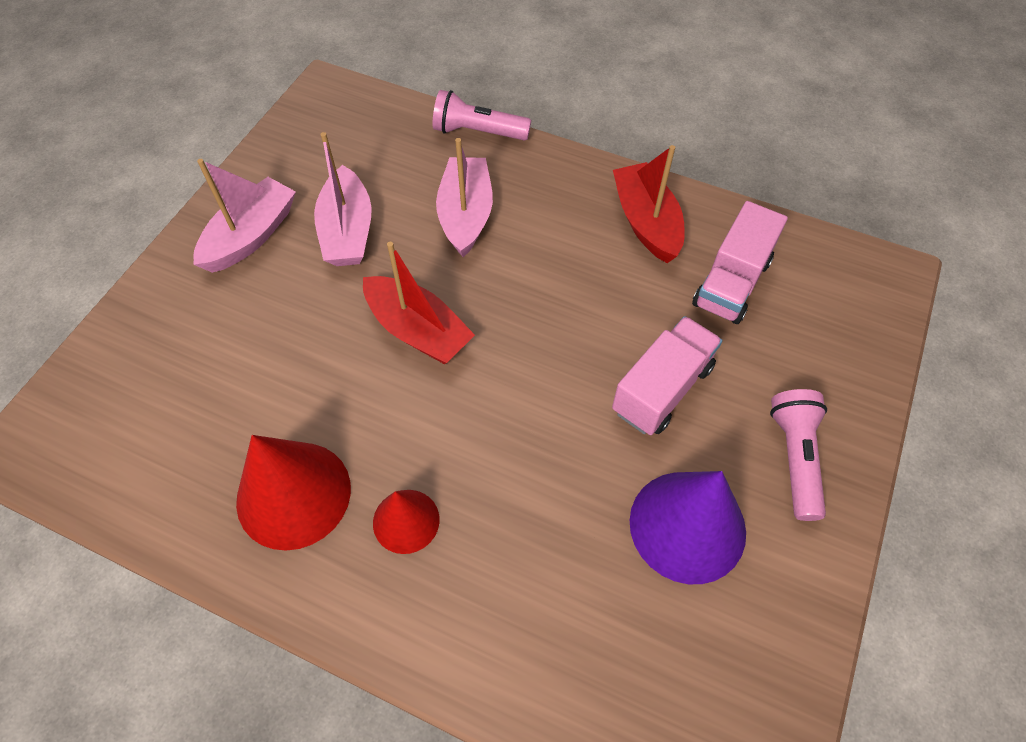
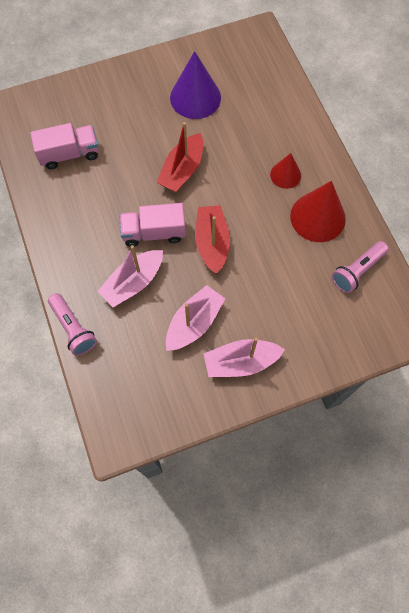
camera: 135 degrees left, 10 degrees up
(646, 222) = (64, 208): red boat -> red boat (182, 170)
(662, 389) = (148, 141): pink truck -> pink truck (154, 232)
(795, 457) = (135, 85): pink flashlight -> pink flashlight (357, 271)

